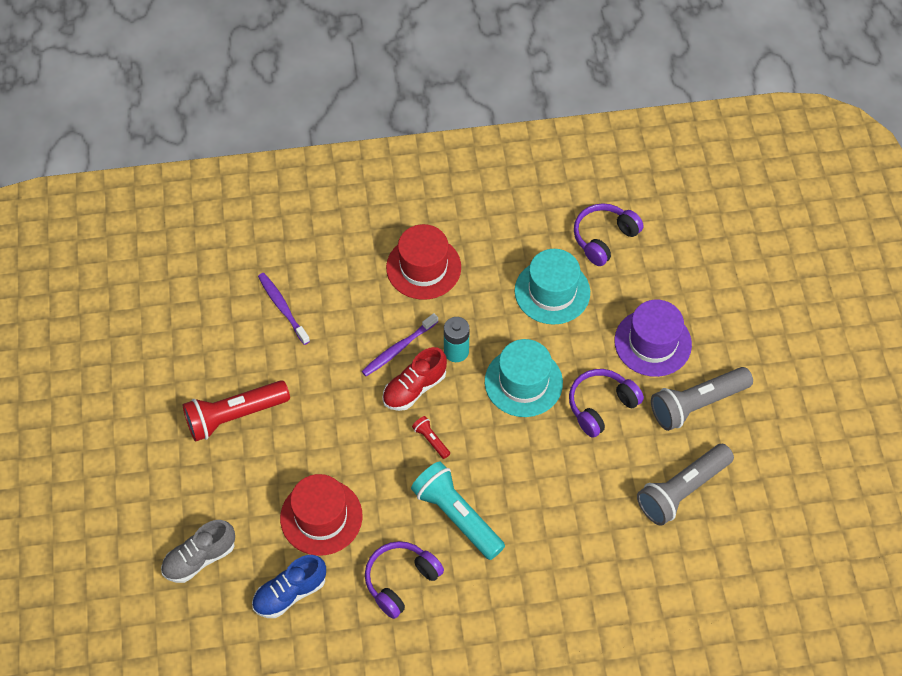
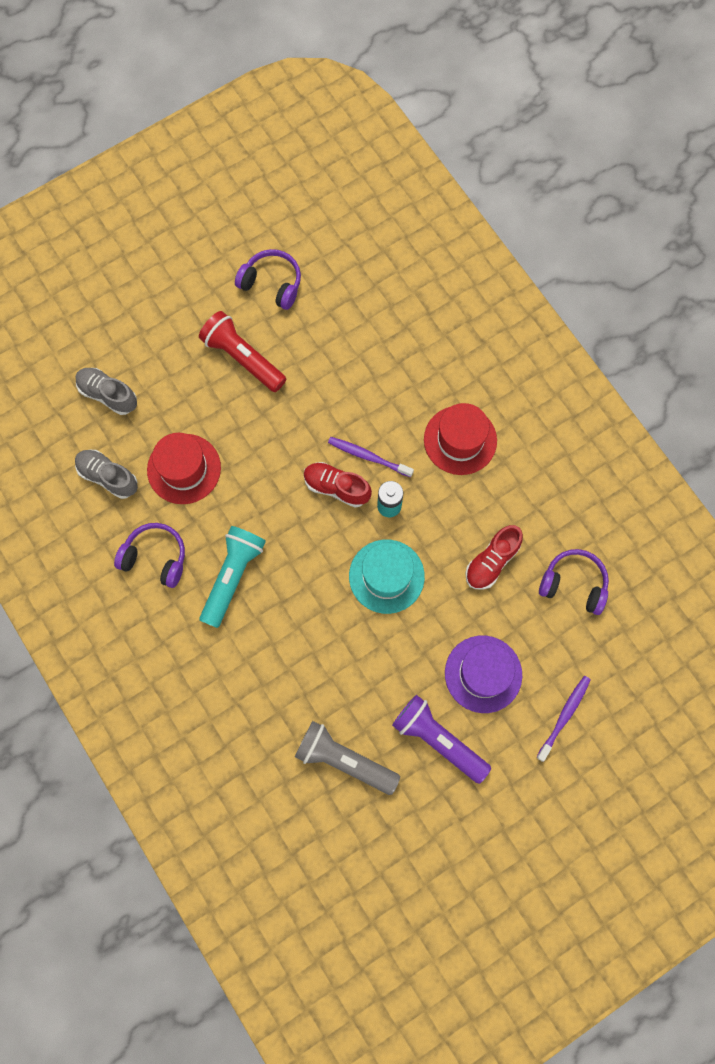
camera: 65 degrees right, 15 degrees up
(283, 308) = (361, 345): purple toothbrush -> purple toothbrush (564, 716)
(290, 593) = (108, 477): blue shoe -> grey shoe
(431, 440) = (293, 523): red flashlight -> none
(552, 292) = (491, 561): turquoise hat -> red shoe
(601, 406) = (395, 654): purple headphones -> purple headphones (272, 284)
(697, 404) = (438, 740): grey flashlight -> purple flashlight

